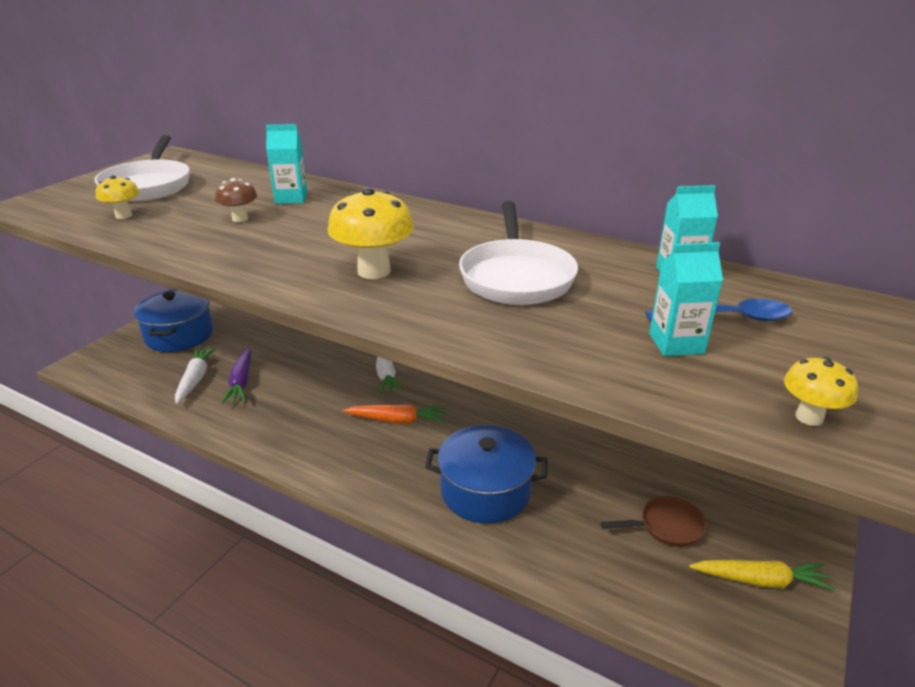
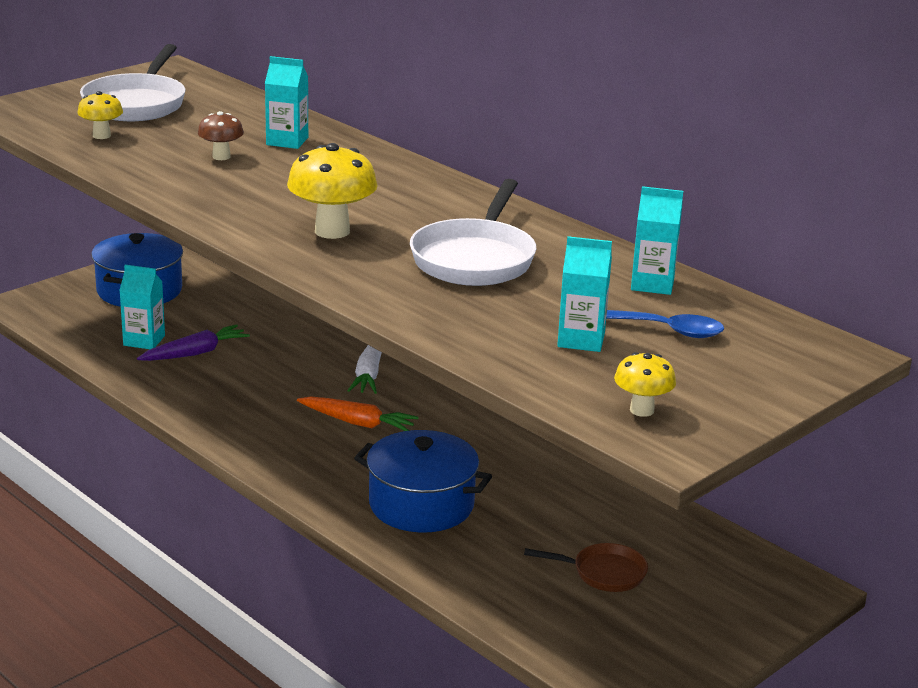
camera: 15 degrees right, 5 degrees down
(195, 379) = (144, 340): white carrot -> turquoise carton
(241, 382) = (195, 353): purple carrot -> purple carrot turned 135 degrees counterclockwise
(760, 580) = (672, 634): yellow carrot -> none

